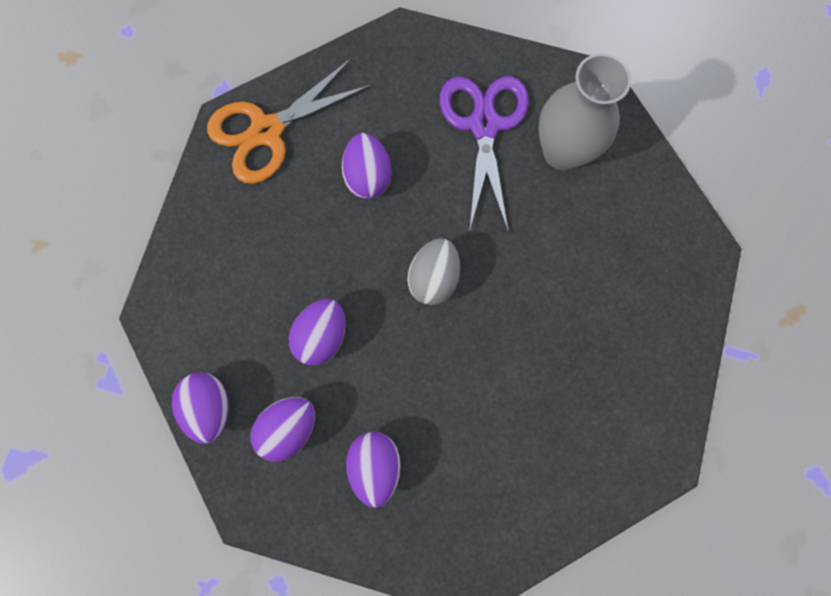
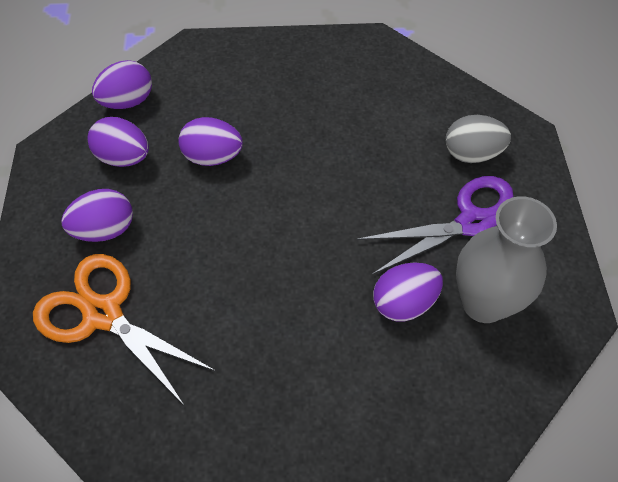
camera: 70 degrees right, 20 degrees down
(267, 131) = (380, 68): orange scissors -> orange scissors (103, 314)
(368, 176) = (374, 147): purple egg -> purple egg (404, 303)
(433, 278) = (298, 225): grey egg -> grey egg (471, 154)

